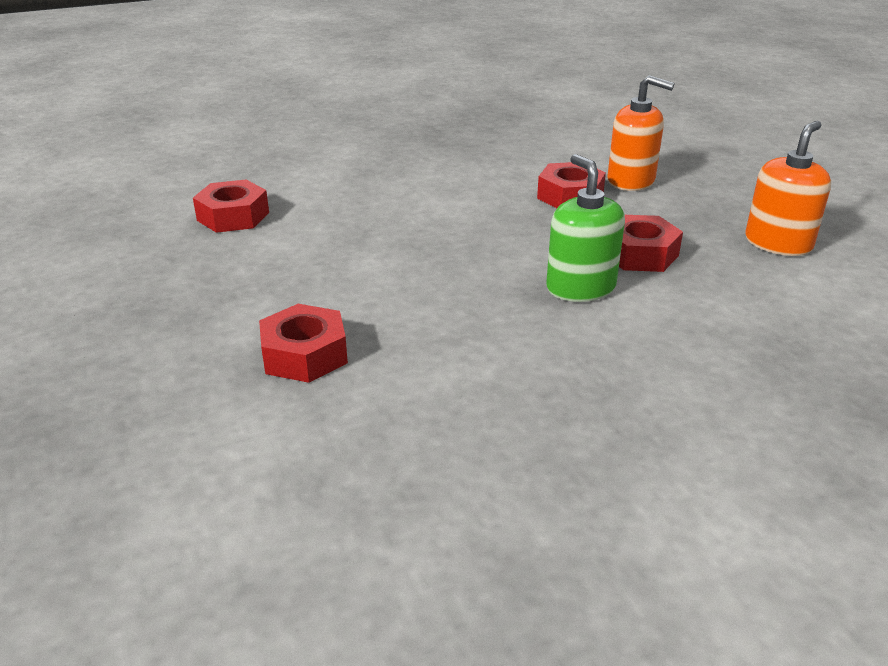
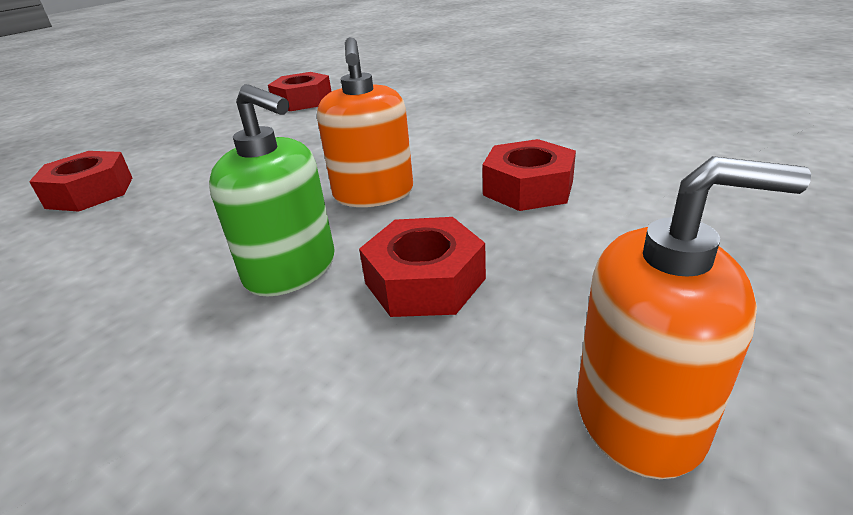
camera: 60 degrees right, 0 degrees up
(580, 288) = (291, 270): green soap dispenser -> green soap dispenser turned 90 degrees clockwise
(631, 181) = (640, 206): orange soap dispenser -> orange soap dispenser (373, 194)

